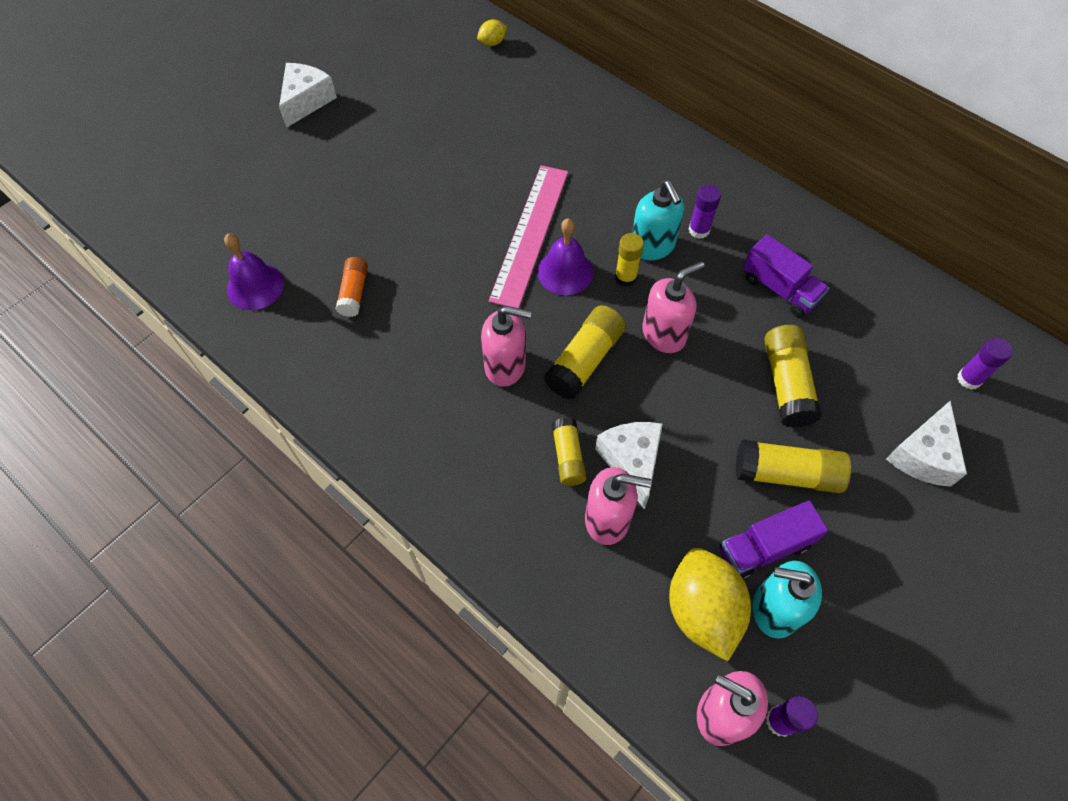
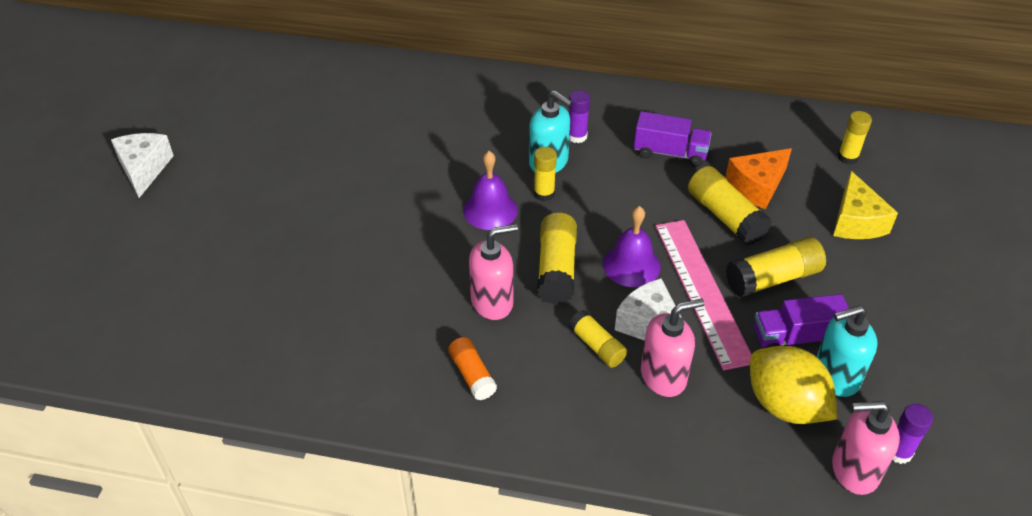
camera: 30 degrees left, 15 degrees down
(255, 286) = (204, 341): purple bell -> purple bell (631, 265)
(354, 292) = (309, 305): orange glue stick -> orange glue stick (472, 375)
(492, 43) = (295, 62): yellow lemon -> none
(530, 234) = (438, 194): pink ruler -> pink ruler (702, 291)
(664, 334) = (606, 222): pink soap dispenser -> none
(764, 548) = (796, 337): purple truck -> purple truck turned 45 degrees clockwise
(844, 366) = (757, 186): none -> orange cheese
(923, 455) = (856, 221): white cheese -> yellow cheese
(969, 379) = (847, 157): purple glue stick -> yellow glue stick

